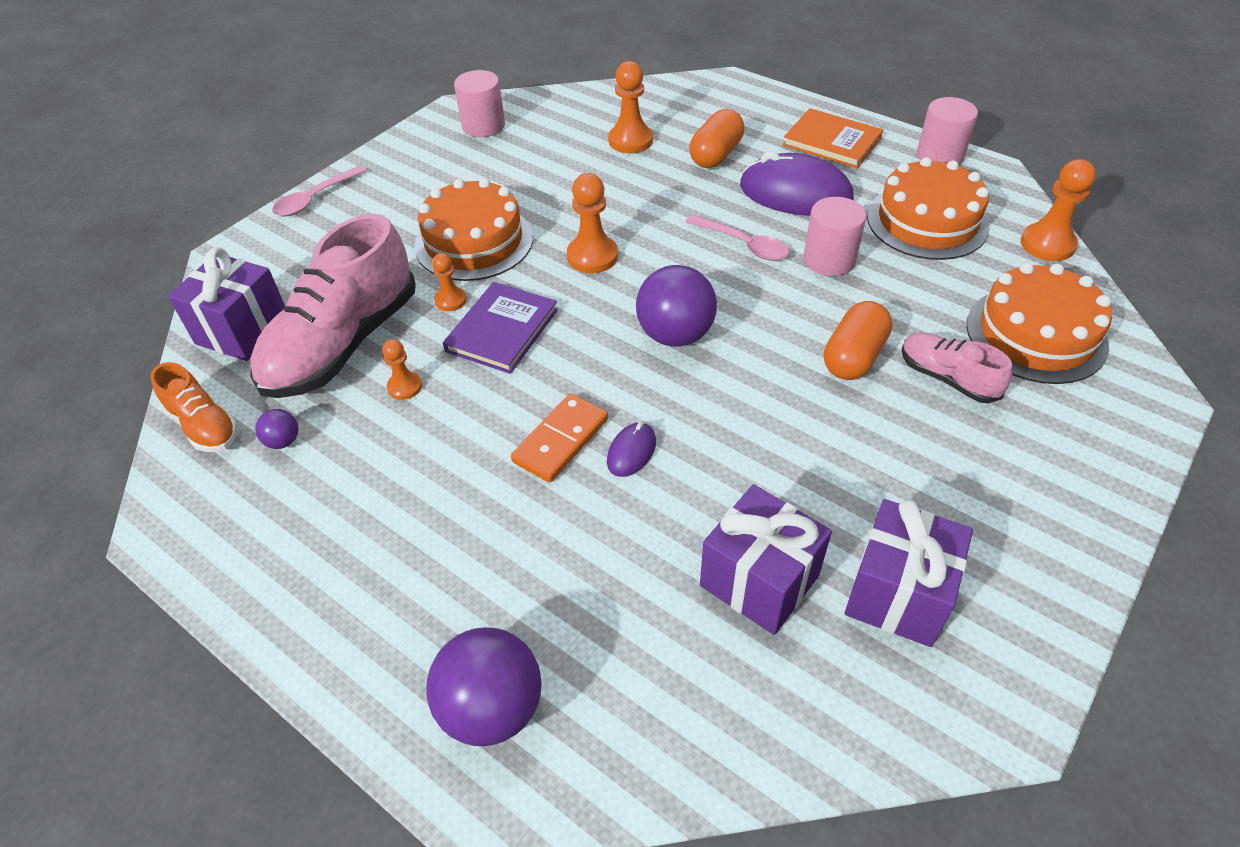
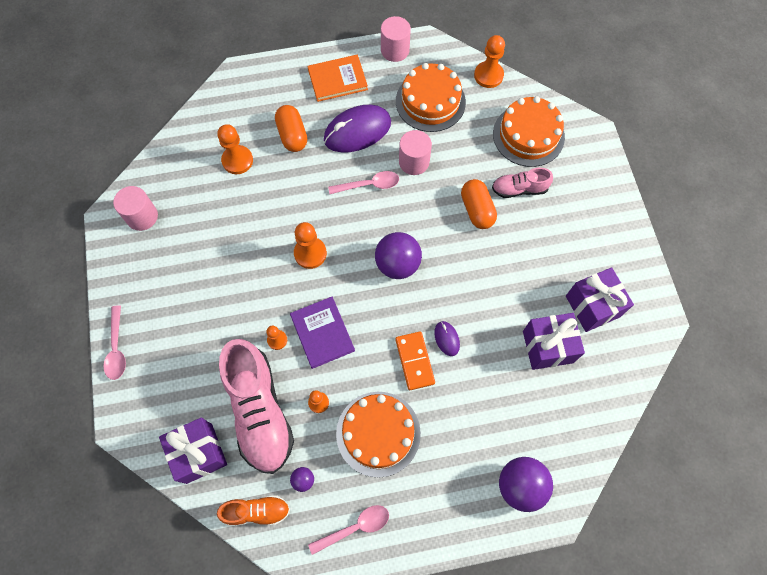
camera: 50 degrees left, 20 degrees up
(255, 539) = (355, 527): none -> pink spoon
(474, 242) = (242, 297): orange cake -> orange cake (378, 433)

